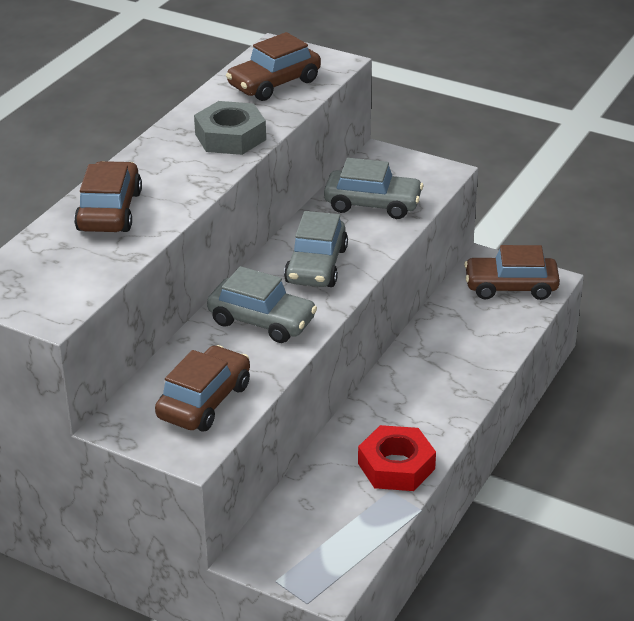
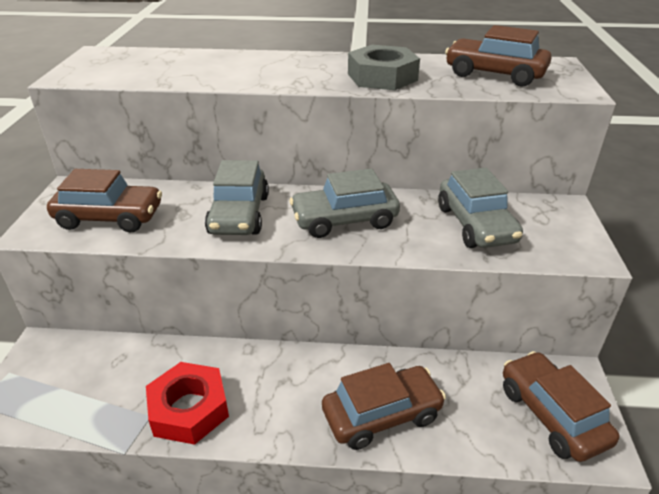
camera: 65 degrees right, 0 degrees up
(110, 211) = (226, 63): brown car -> brown car (382, 415)

